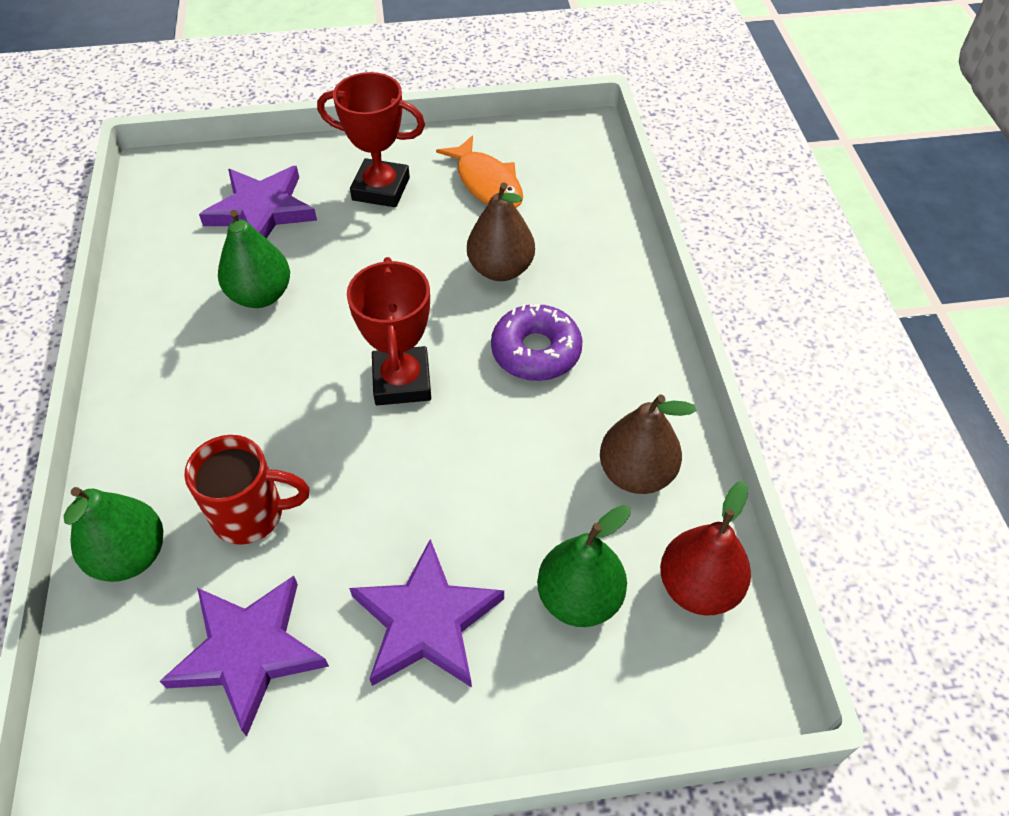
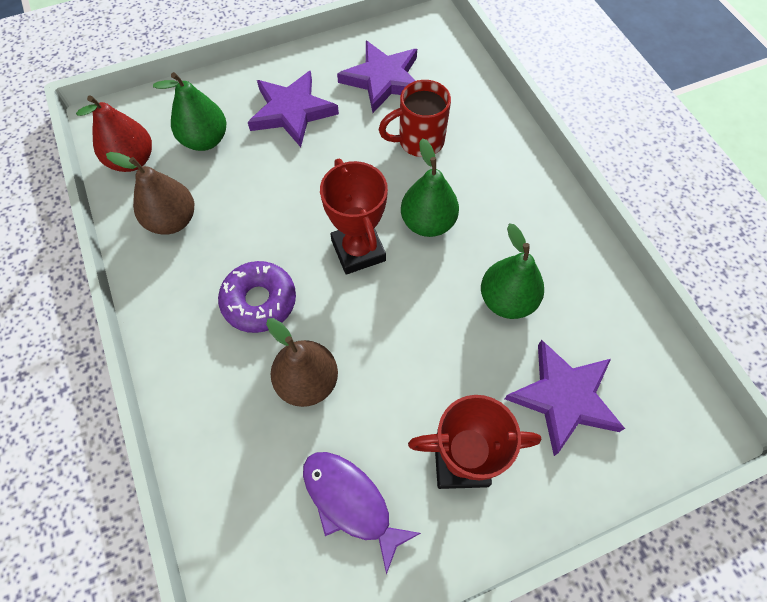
camera: 165 degrees right, 10 degrees up
(130, 555) = (476, 106): green pear -> green pear (428, 223)
(487, 183) = (350, 502): orange fish -> purple fish

